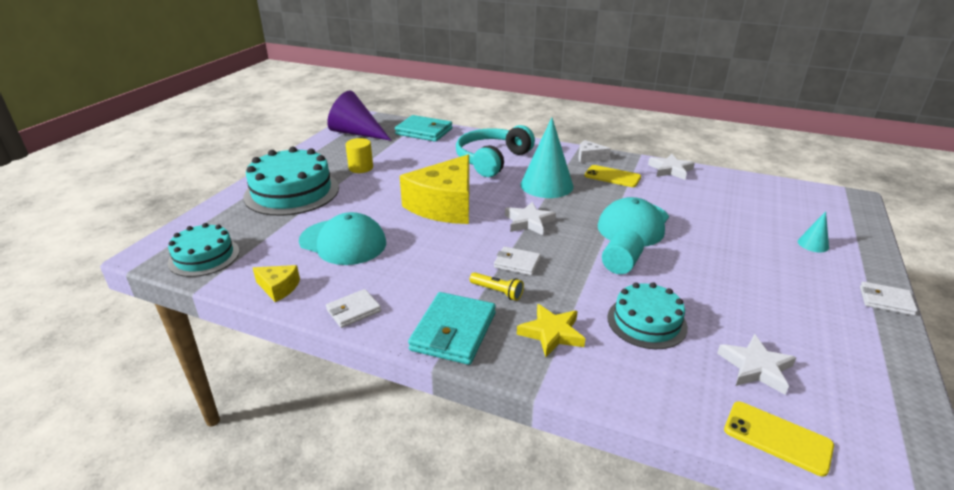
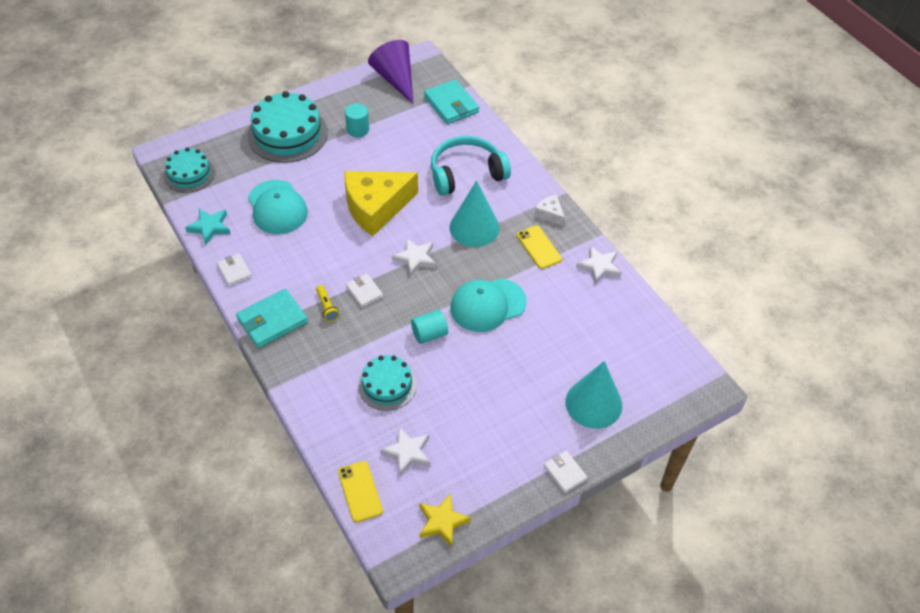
camera: 35 degrees right, 20 degrees up
(278, 288) = (210, 227): yellow cheese -> turquoise star
(353, 310) = (234, 271): white wallet -> white wallet turned 60 degrees clockwise
(361, 168) = (358, 130): yellow cylinder -> turquoise cylinder
(552, 333) = (323, 357): yellow star -> yellow star (442, 522)
(813, 244) = (593, 403): turquoise cone -> turquoise cone, size x2.19

